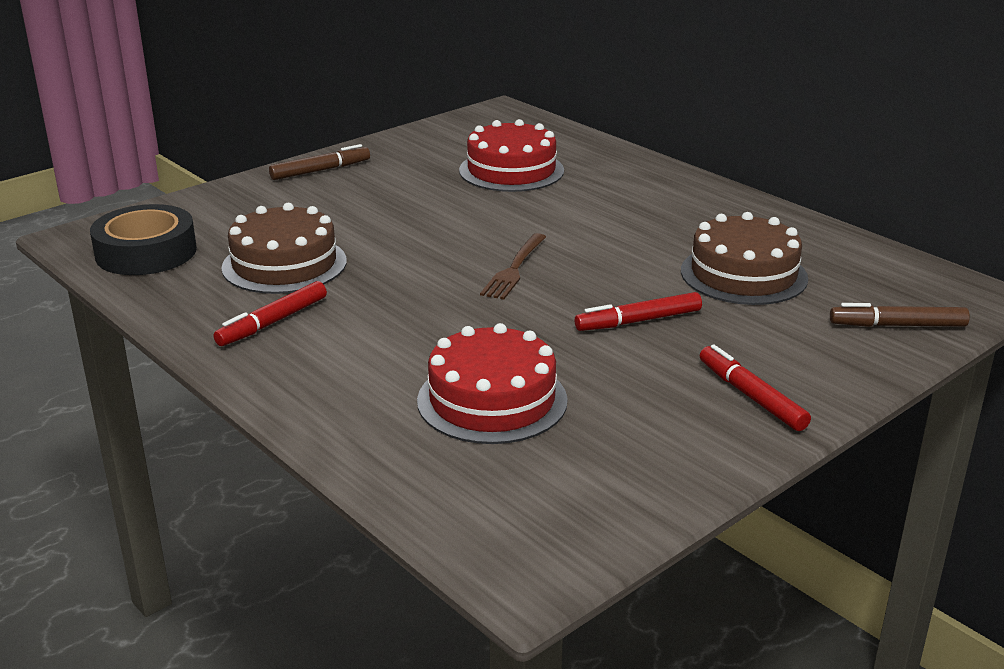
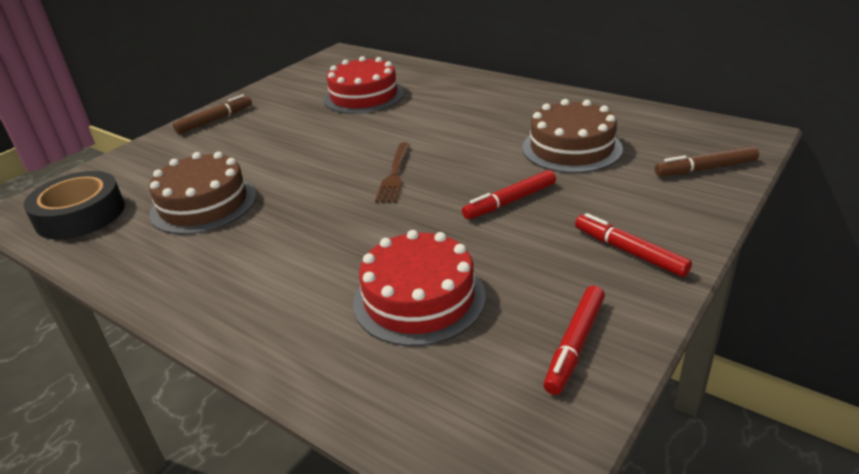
camera: 10 degrees left, 5 degrees up
(273, 322) = (206, 260): red marker -> red marker (575, 344)

